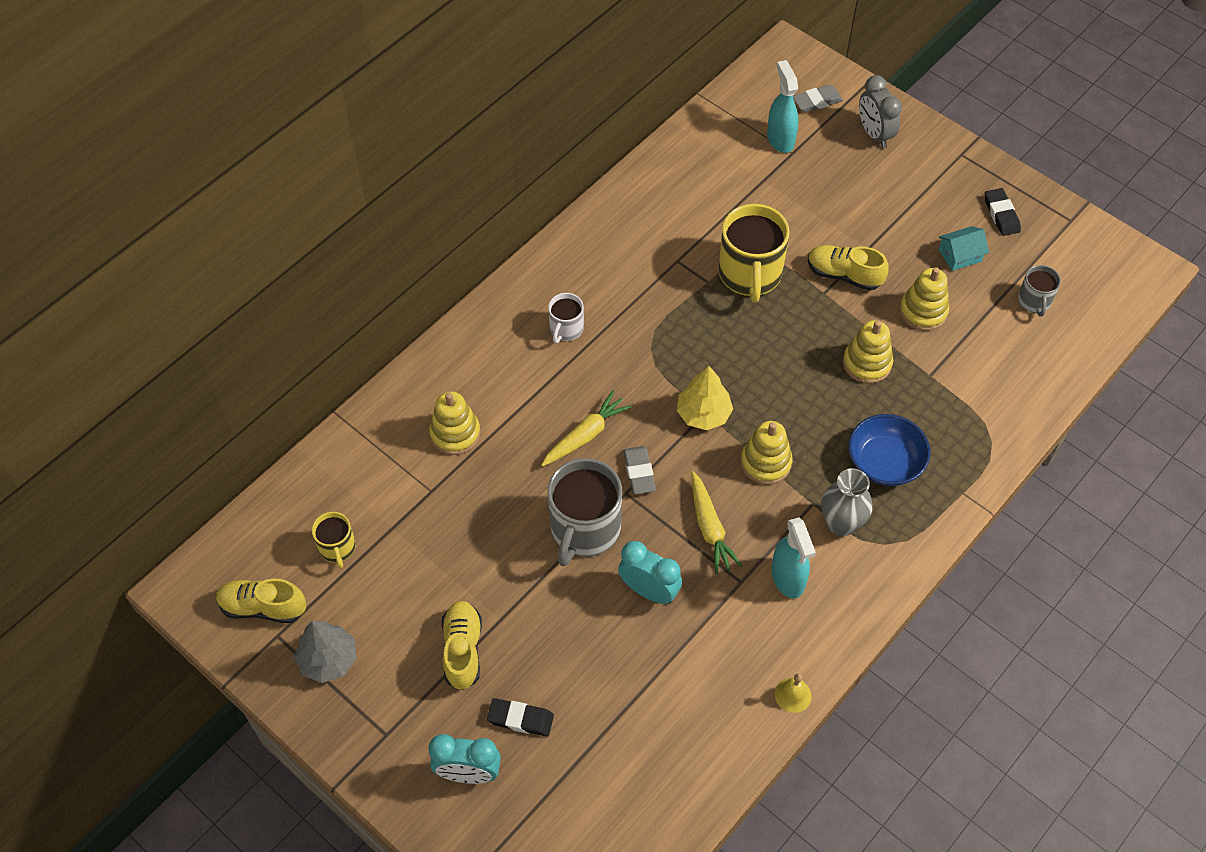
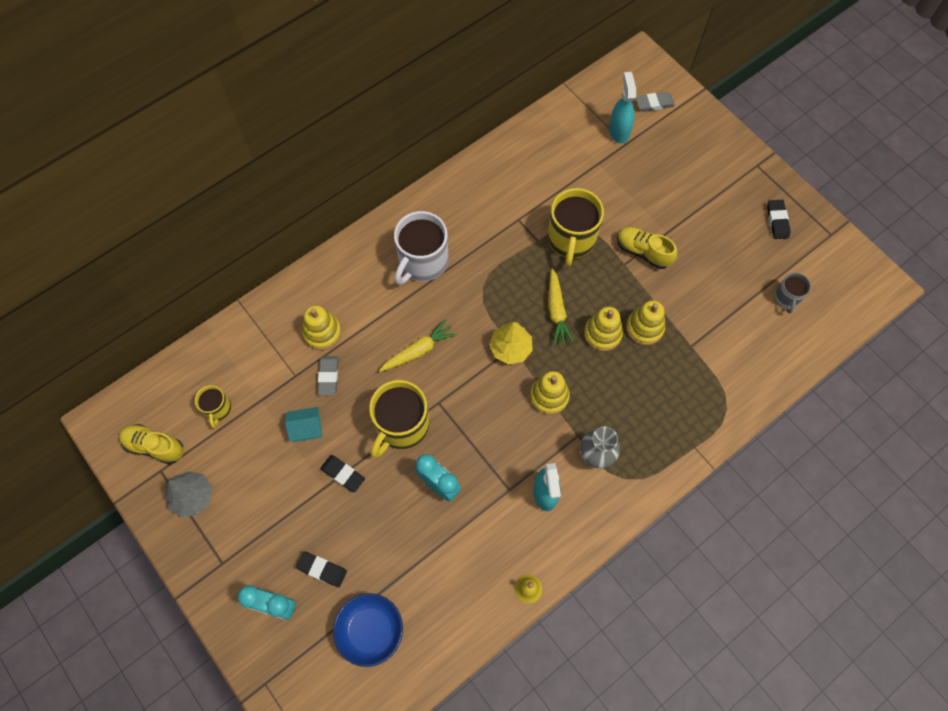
camera: 10 degrees right, 10 degrees up
(463, 650) = (291, 507): yellow shoe -> none
(521, 599) = (343, 474): none -> black eraser
(566, 329) = (422, 261): white mug -> white mug, size x1.91
(584, 528) = (401, 426): grey mug -> yellow mug
(639, 472) = (452, 387): grey eraser -> grey eraser (328, 376)
(710, 528) = (495, 442): yellow carrot -> yellow carrot (556, 311)
(874, 134) = (692, 138): grey clock -> none
(885, 462) = (640, 412): blue bowl -> blue bowl (370, 630)
(923, 311) = (697, 292): yellow stacking toy -> yellow stacking toy (602, 334)
(960, 255) = (737, 250): turquoise house -> turquoise house (306, 428)

